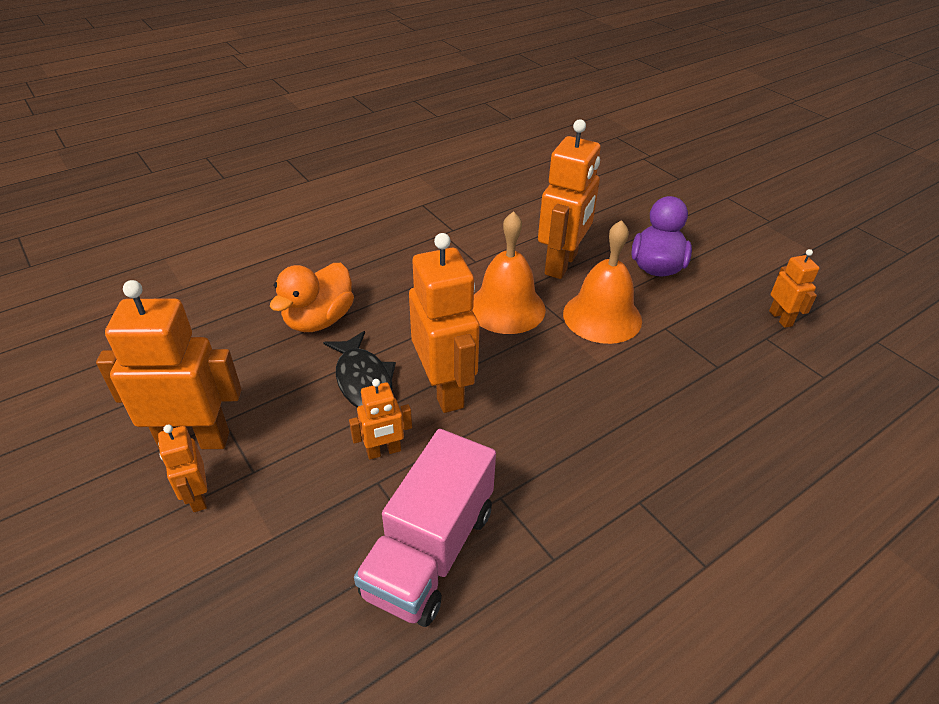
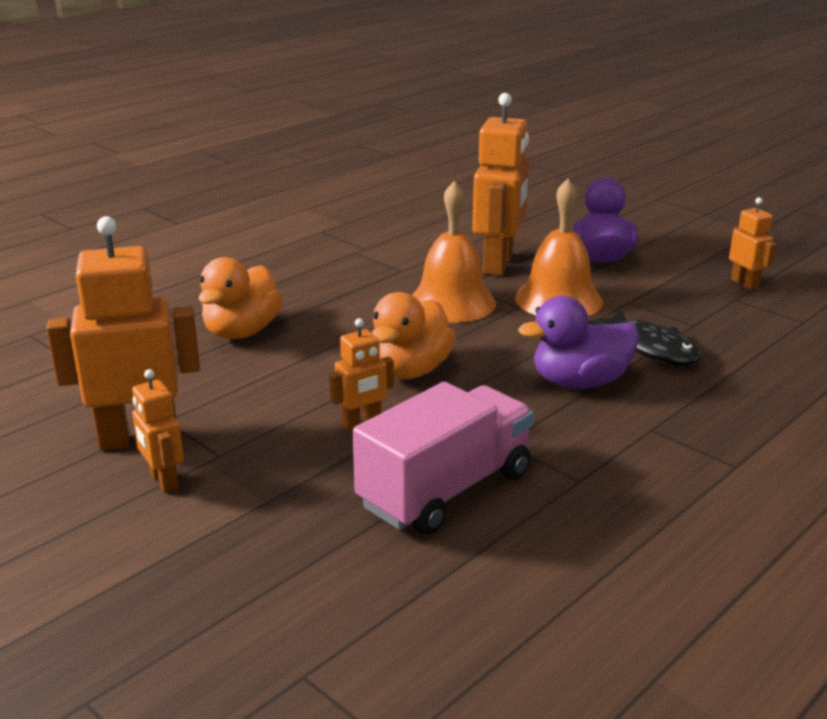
camera: 10 degrees left, 15 degrees down
(363, 380) = (315, 373): black fish -> black fish (651, 348)
(430, 551) = (445, 490): pink truck -> pink truck turned 150 degrees counterclockwise
(445, 390) = (410, 370): orange robot -> orange duck
(590, 428) = (579, 382): none -> purple duck

